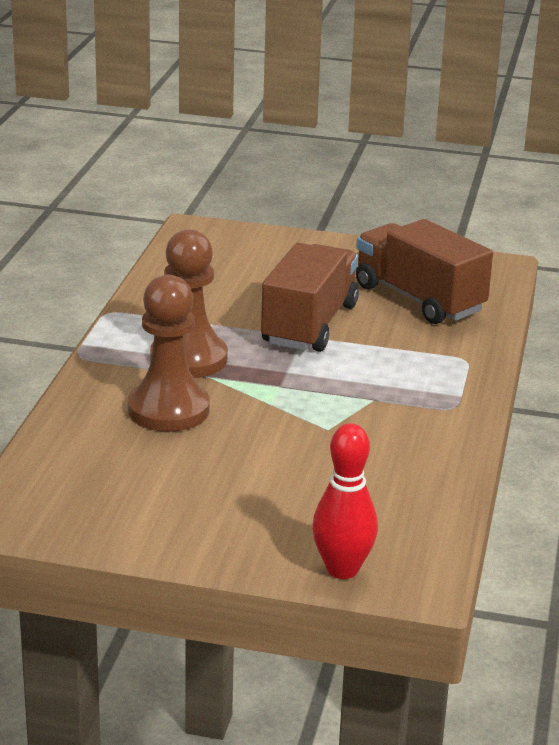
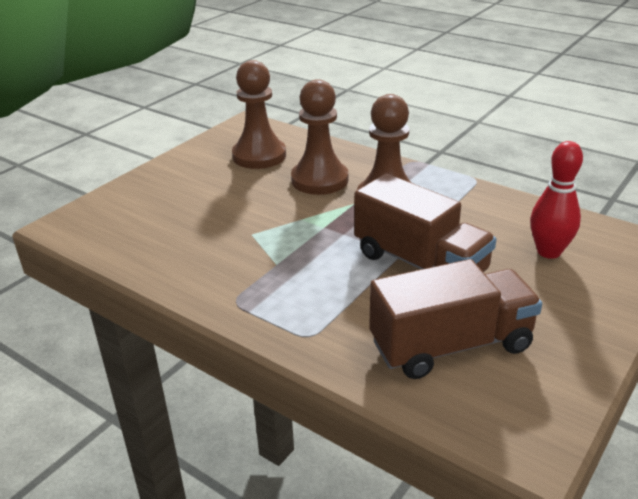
camera: 115 degrees right, 5 degrees up
(122, 472) = (259, 156): none -> brown pawn
(342, 569) = (99, 203): red bowling pin -> red bowling pin (549, 252)

